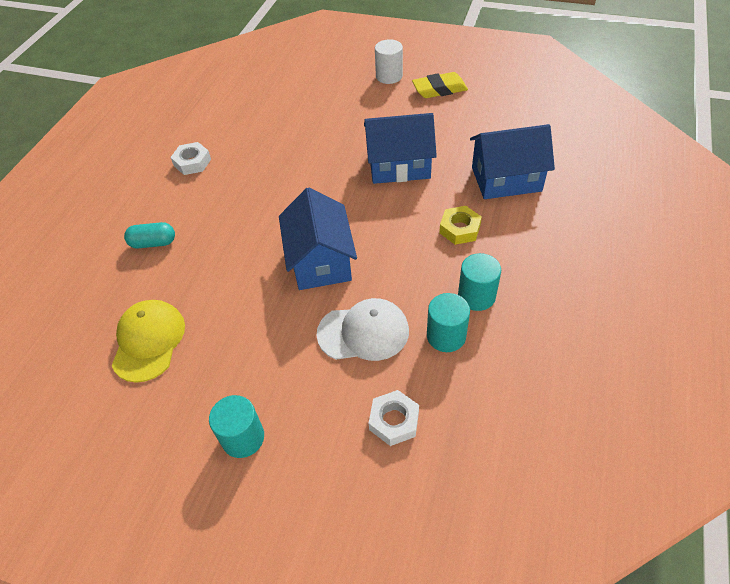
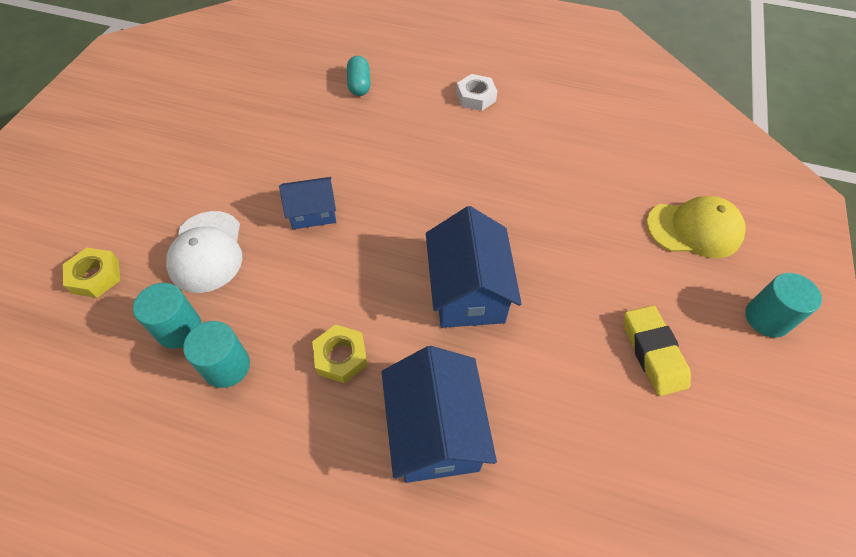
camera: 85 degrees right, 5 degrees up
(149, 341) = (243, 98): yellow cap -> yellow cap (694, 229)
(243, 438) = (124, 167): turquoise cylinder -> turquoise cylinder (767, 318)
(320, 261) = (313, 213): blue house -> blue house, size x0.60
(389, 76) = (676, 283): white cylinder -> none
(394, 421) = (95, 276): white nut -> yellow nut

